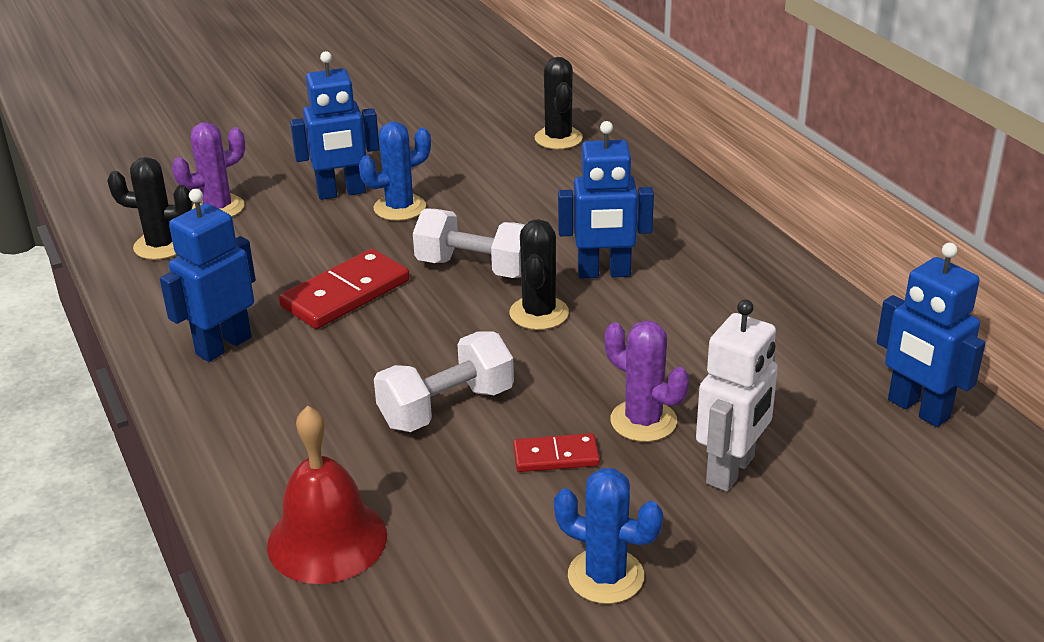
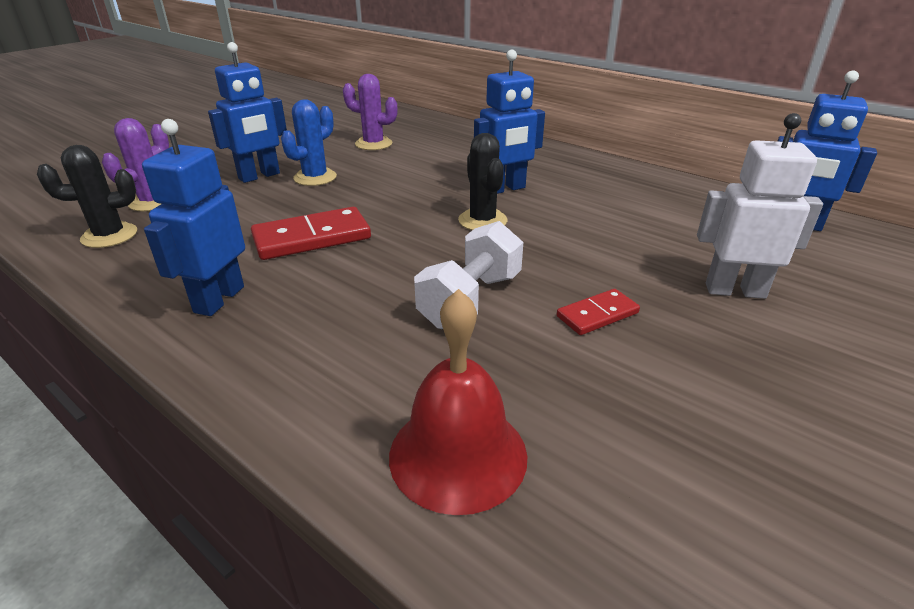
camera: 25 degrees left, 0 degrees up
(345, 294) = (312, 238): red domino -> red domino turned 45 degrees clockwise
(475, 268) = (406, 202): white dumbbell -> none
(558, 138) = (400, 126): black cactus -> none
(605, 576) = (745, 403): blue cactus -> none
(643, 421) = (634, 273): purple cactus -> purple cactus (373, 144)
(731, 470) = (734, 290): white robot -> white robot turned 90 degrees counterclockwise

